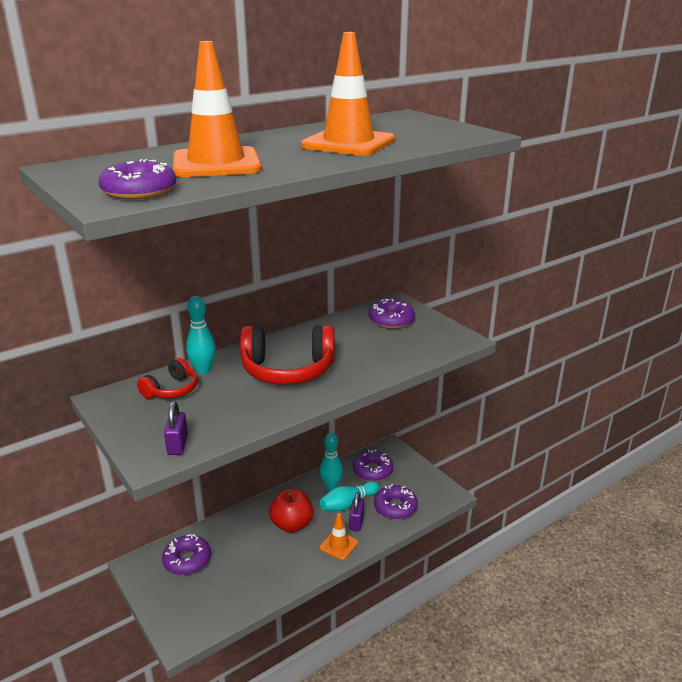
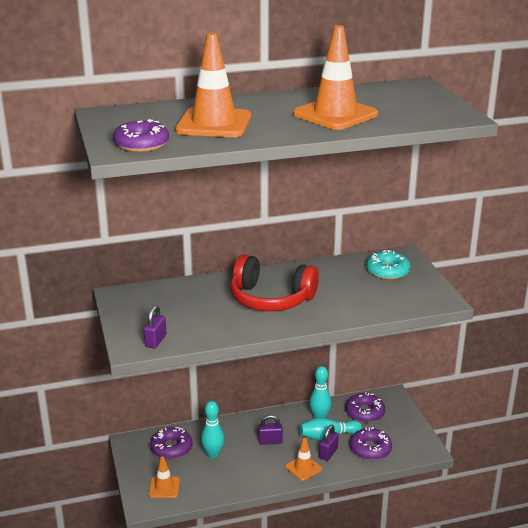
camera: 20 degrees right, 0 degrees up
(171, 390) = (170, 297): red headphones -> none
(196, 610) = (164, 487): none -> orange traffic cone
(203, 370) = (202, 286): turquoise bowling pin -> turquoise bowling pin (213, 454)
(292, 524) = (270, 441): red apple -> purple padlock
(391, 320) = (388, 271): purple donut -> turquoise donut

